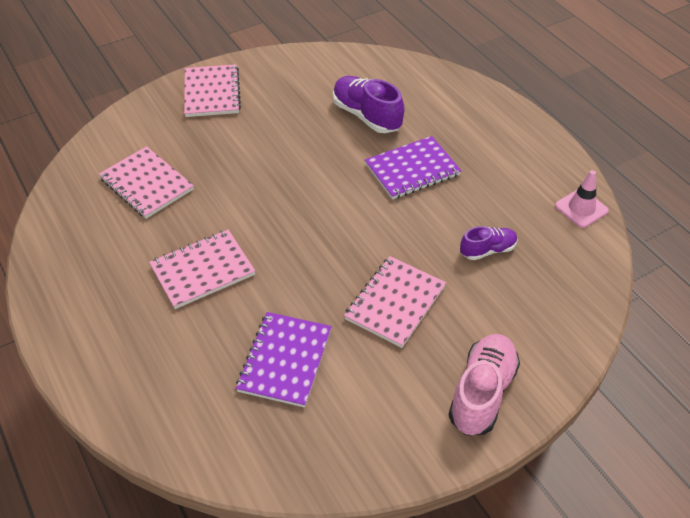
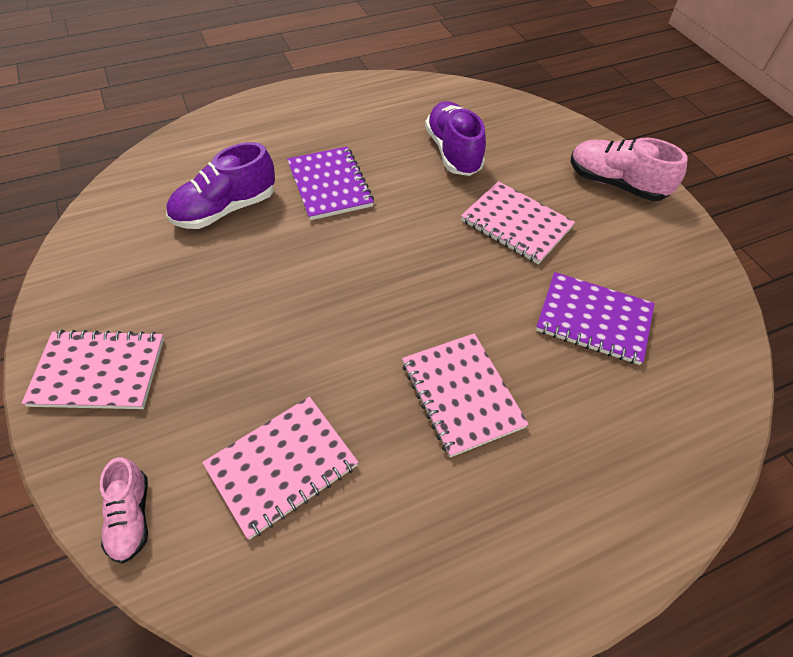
camera: 85 degrees left, 5 degrees up
(117, 129) = (131, 517): none -> pink shoe
(487, 250) = (453, 152): purple shoe -> purple shoe, size x1.69
(581, 208) = (409, 89): pink traffic cone -> none

